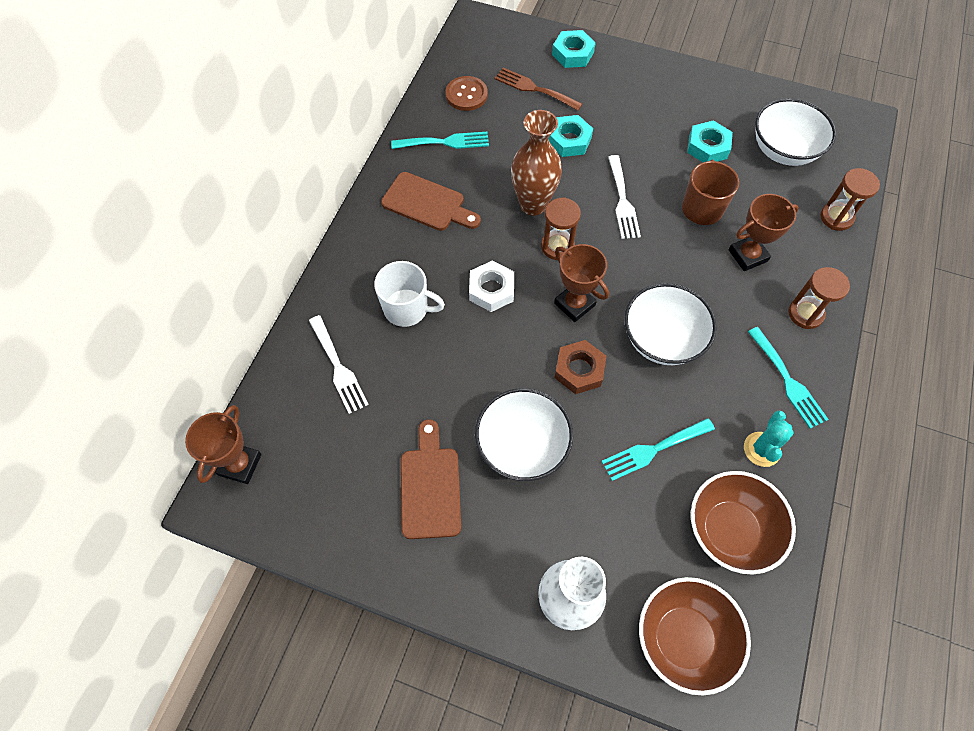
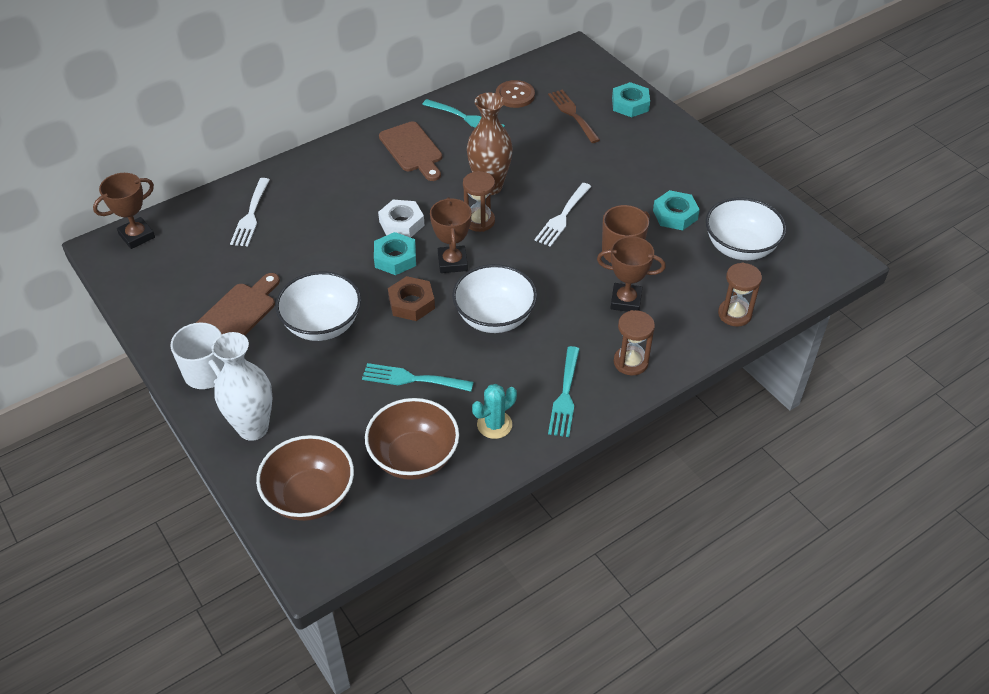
camera: 35 degrees right, 15 degrees down
(407, 309) = (331, 205): white mug -> white mug (207, 374)
(569, 140) = (563, 159): turquoise nut -> turquoise nut (395, 258)

